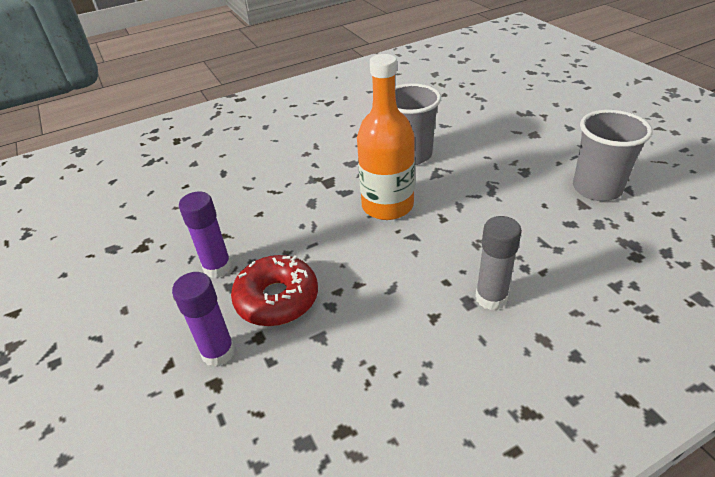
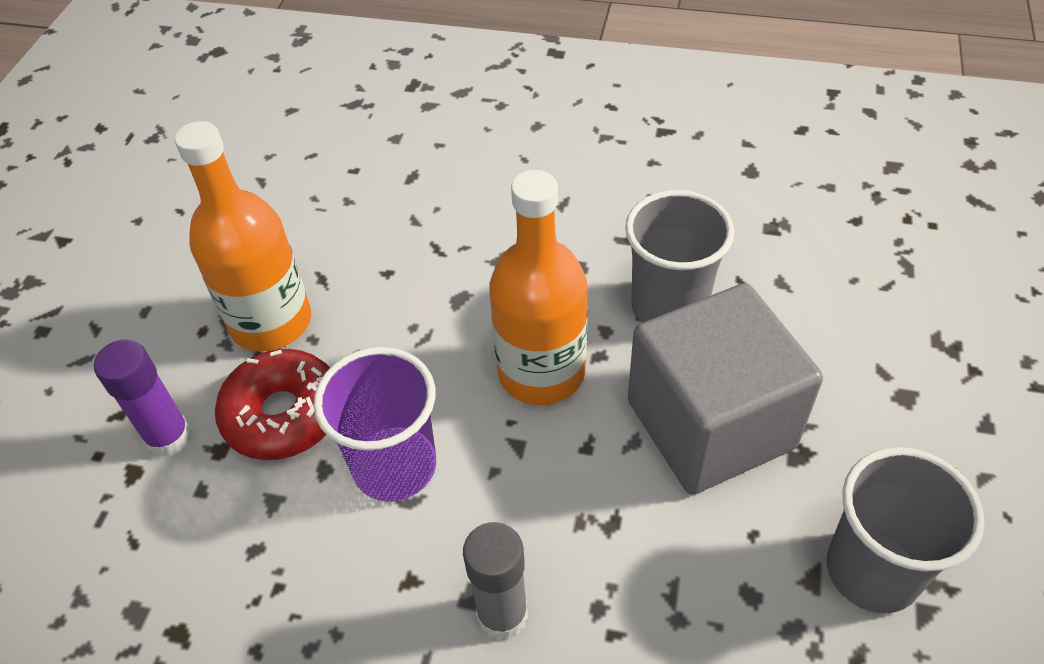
camera: 40 degrees right, 10 degrees up
(217, 267) = (271, 322): purple glue stick -> orange bottle
(366, 280) = (395, 466): none -> purple cup
(480, 181) = (710, 424): none -> grey cube

